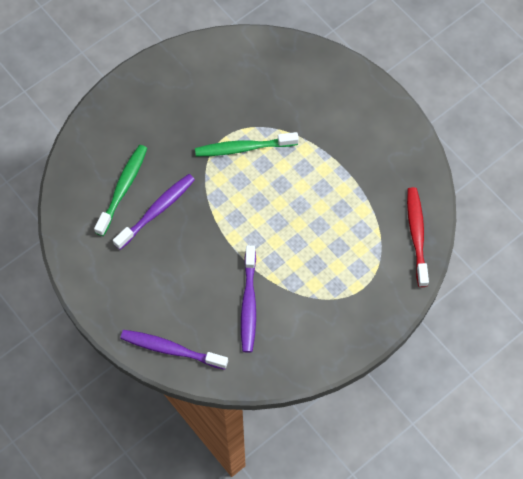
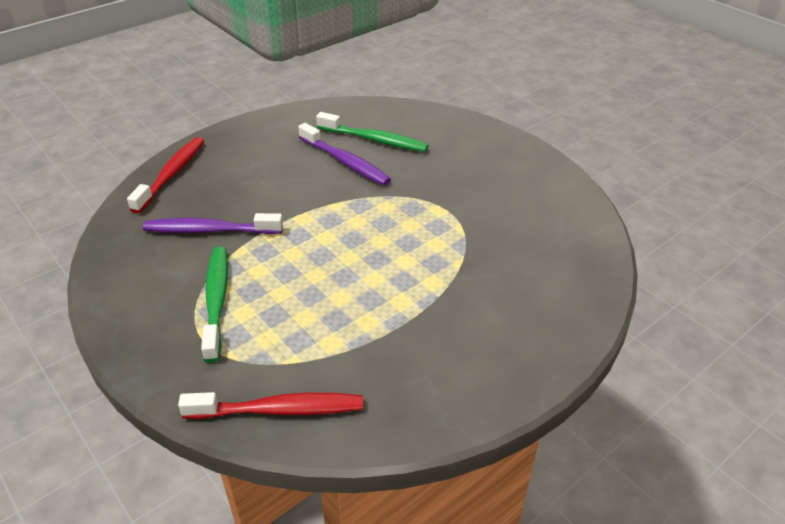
camera: 90 degrees right, 25 degrees down
(171, 349) = (172, 174): purple toothbrush -> red toothbrush
(243, 148) = (431, 225): green toothbrush -> green toothbrush (217, 300)

